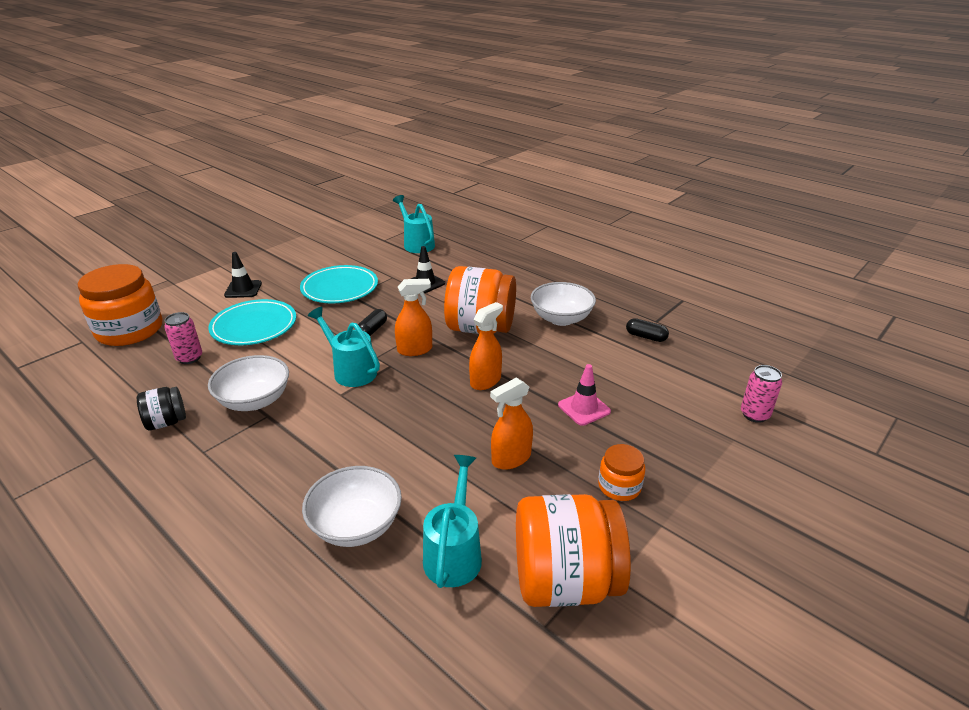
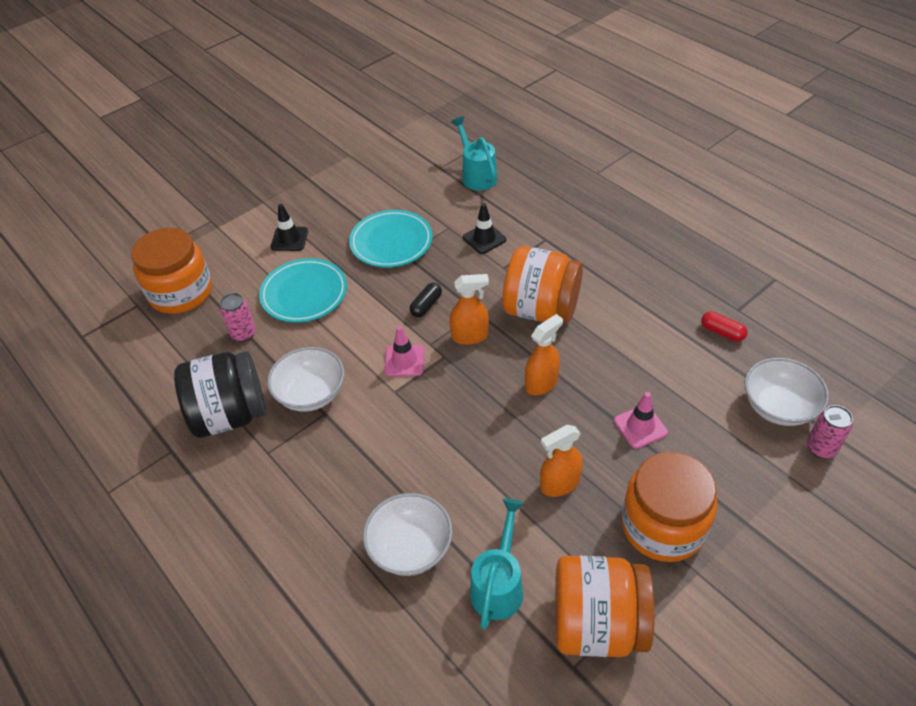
camera: 10 degrees right, 15 degrees up
(166, 422) = (230, 415): black jar -> black jar, size x2.01
(351, 370) = (404, 361): turquoise watering can -> pink traffic cone
(561, 318) = (631, 300): white bowl -> white bowl (778, 406)
(619, 486) = (663, 525): orange jar -> orange jar, size x2.01
(646, 337) = (722, 332): black capsule -> red capsule

